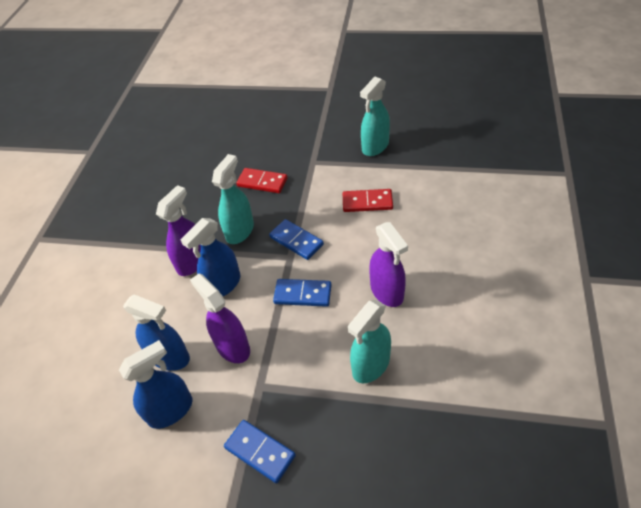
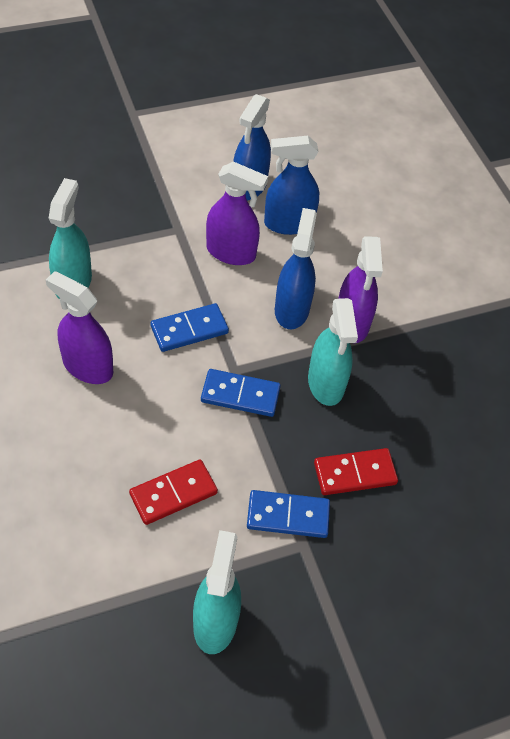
camera: 140 degrees right, 5 degrees up
(260, 451) = (144, 184): blue domino -> blue domino (288, 516)

